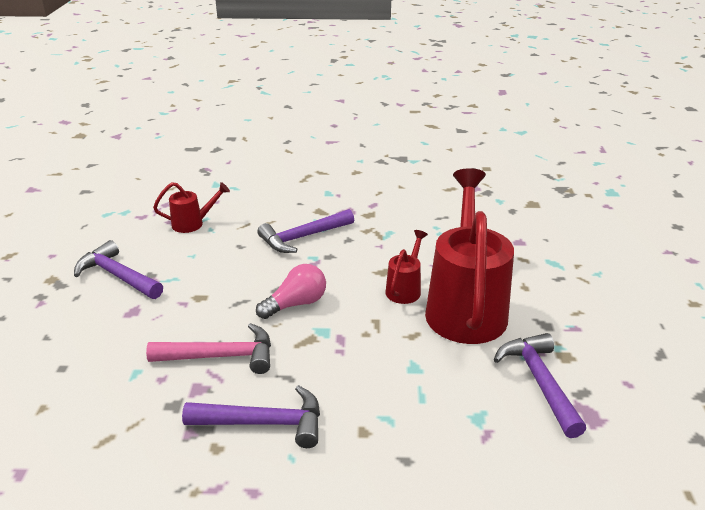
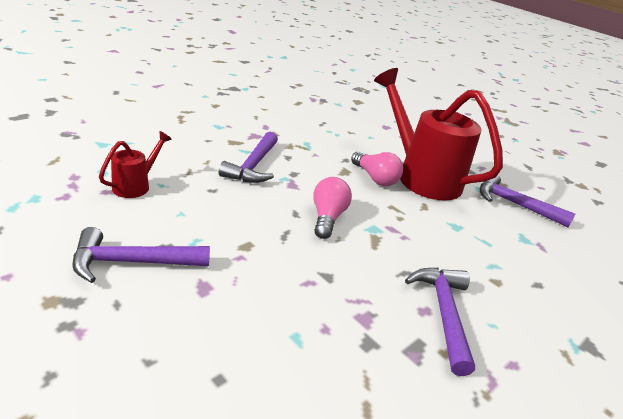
camera: 50 degrees left, 0 degrees up
(221, 356) = (340, 284): pink hammer -> none
(264, 423) = (444, 313): purple hammer -> purple hammer turned 45 degrees counterclockwise
(405, 289) = (375, 178): red watering can -> pink light bulb

